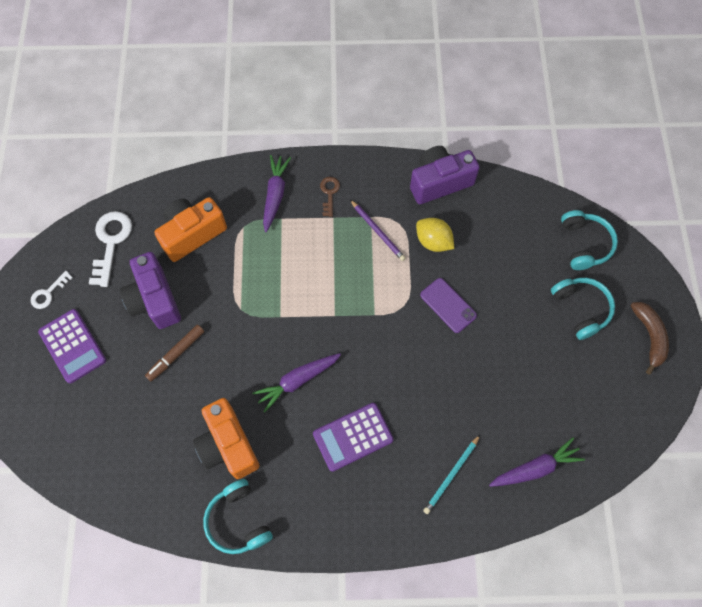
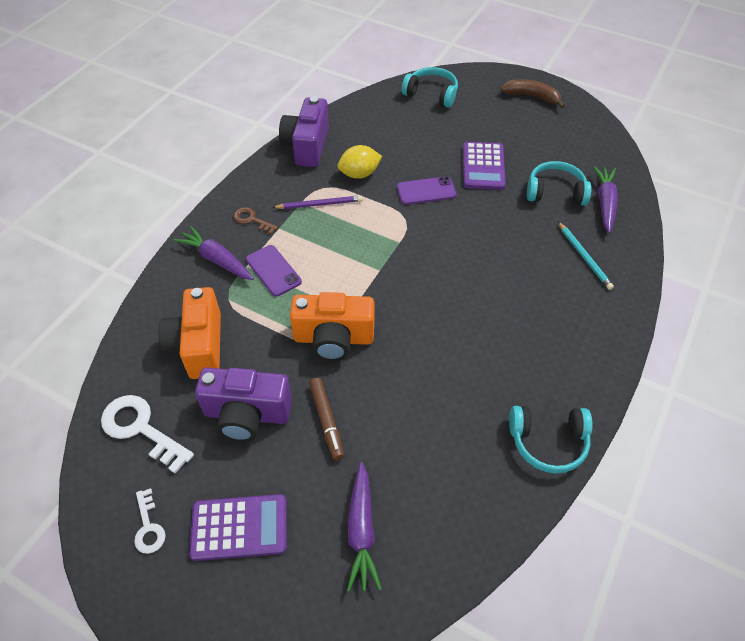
camera: 60 degrees left, 15 degrees down
(228, 445) = (460, 416): orange camera -> orange camera (333, 338)
(288, 240) = (273, 271): none -> purple phone
(297, 381) = (427, 327): purple carrot -> purple carrot (361, 531)
(353, 437) = (510, 309): purple calculator -> purple calculator (483, 166)
(581, 309) = (485, 120): turquoise headphones -> turquoise headphones (555, 192)

